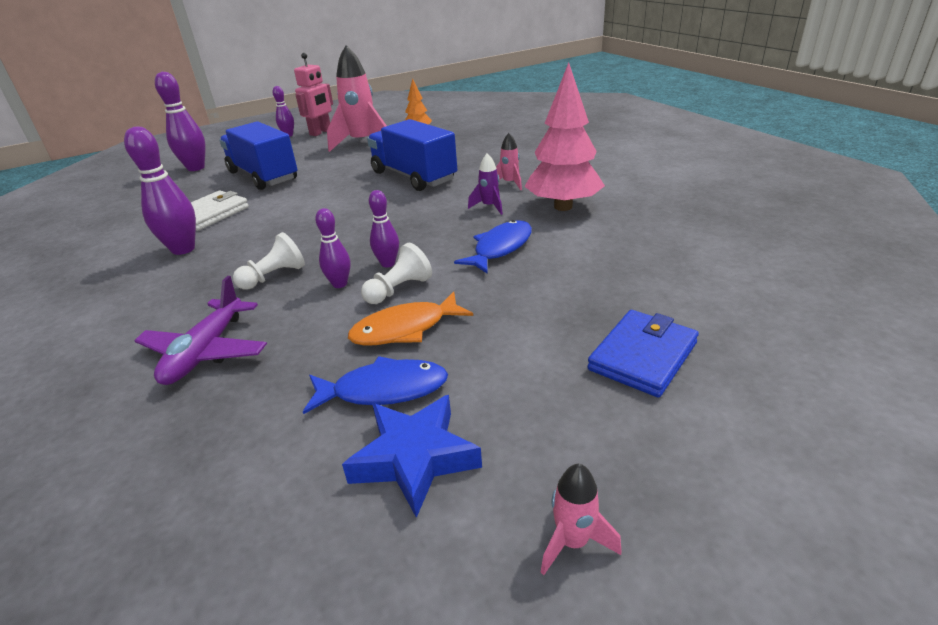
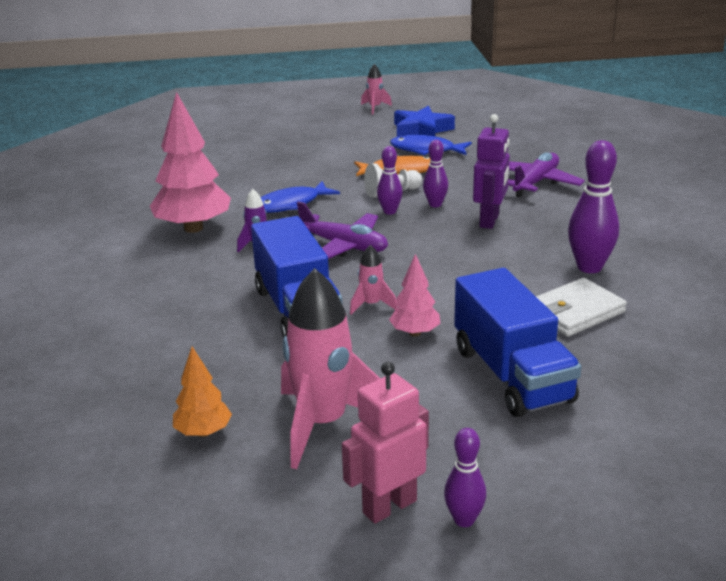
camera: 160 degrees left, 5 degrees down
(196, 168) = (645, 440): purple bowling pin -> none
(274, 276) = (490, 221): white pawn -> purple robot
(327, 181) = (415, 333): none -> pink tree
(412, 221) = (344, 246): none -> purple plane
(509, 183) = (204, 268): pink rocket -> pink rocket (371, 305)
(642, 356) = (281, 139): blue wallet -> none

